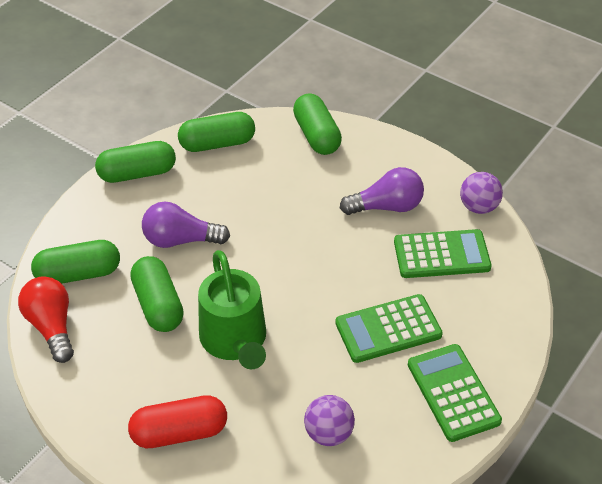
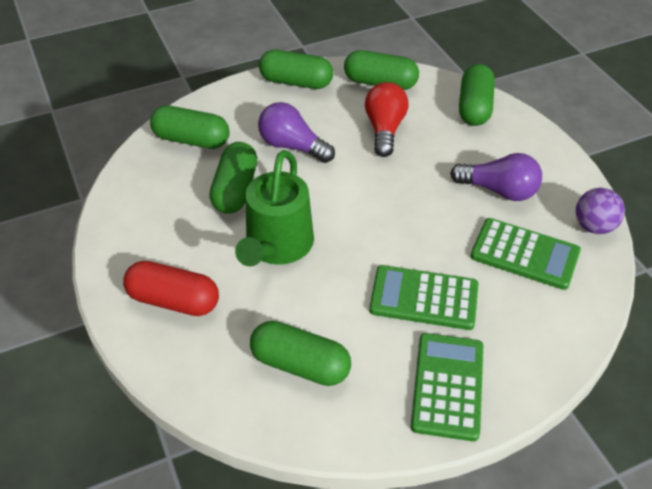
camera: 30 degrees right, 0 degrees up
(52, 326) = (140, 171): red light bulb -> red light bulb (384, 129)
(328, 433) = (300, 365): purple ball -> green capsule

